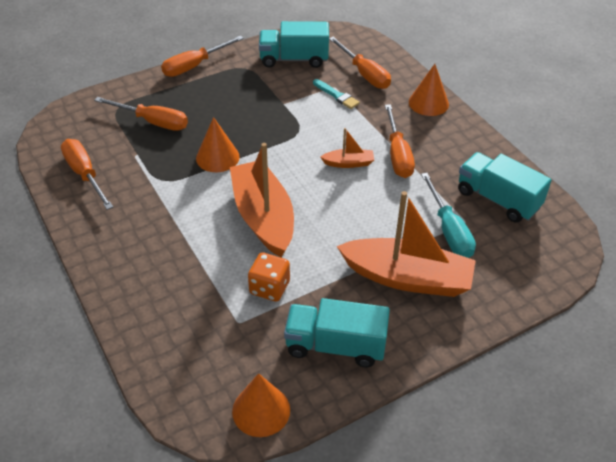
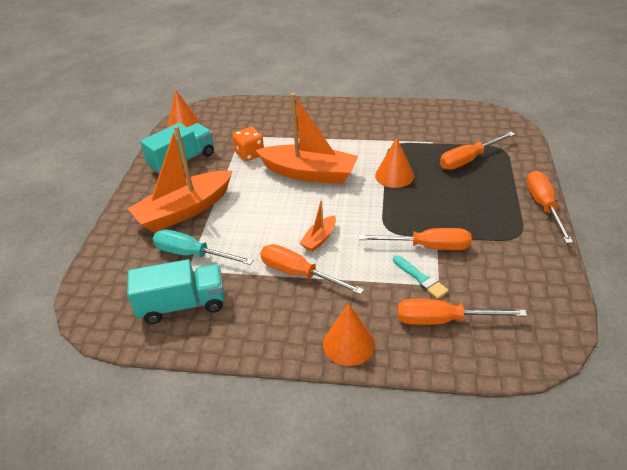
camera: 130 degrees right, 5 degrees down
(85, 174) = (429, 118): orange screwdriver -> orange screwdriver (427, 247)
(294, 59) = (512, 277): turquoise truck -> none
(337, 95) = (420, 278): turquoise brush -> turquoise brush turned 120 degrees counterclockwise

